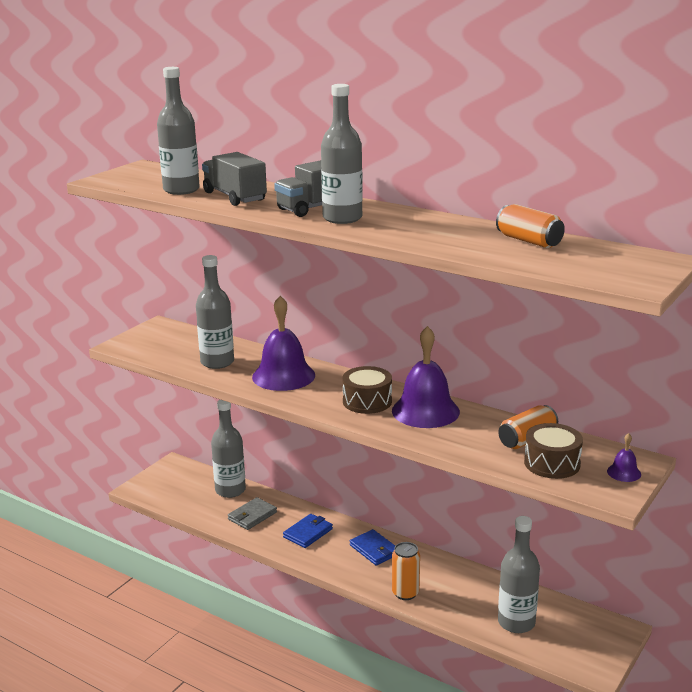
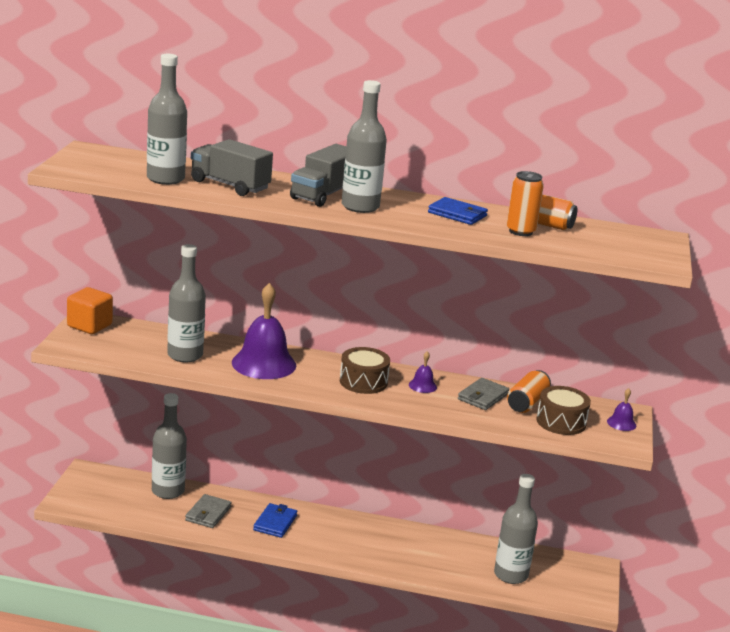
camera: 25 degrees left, 0 degrees up
(156, 330) = (89, 326): none -> orange cube
(374, 550) = (349, 529): blue wallet -> blue wallet (457, 214)
(405, 593) = (401, 565): orange can -> orange can (520, 231)
(425, 411) = (422, 386): purple bell -> purple bell, size x0.44
(482, 428) = (483, 397): none -> grey wallet

